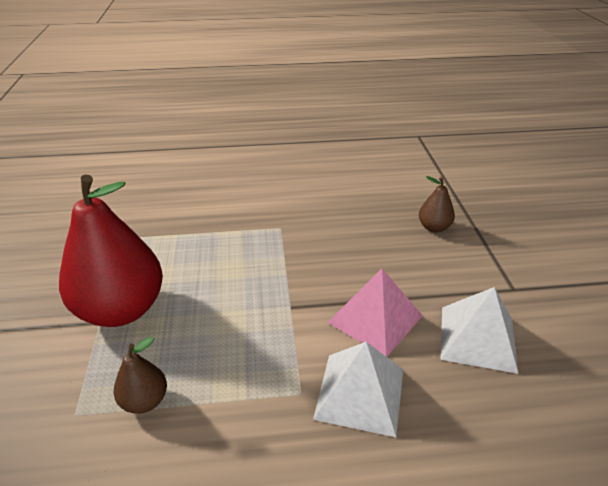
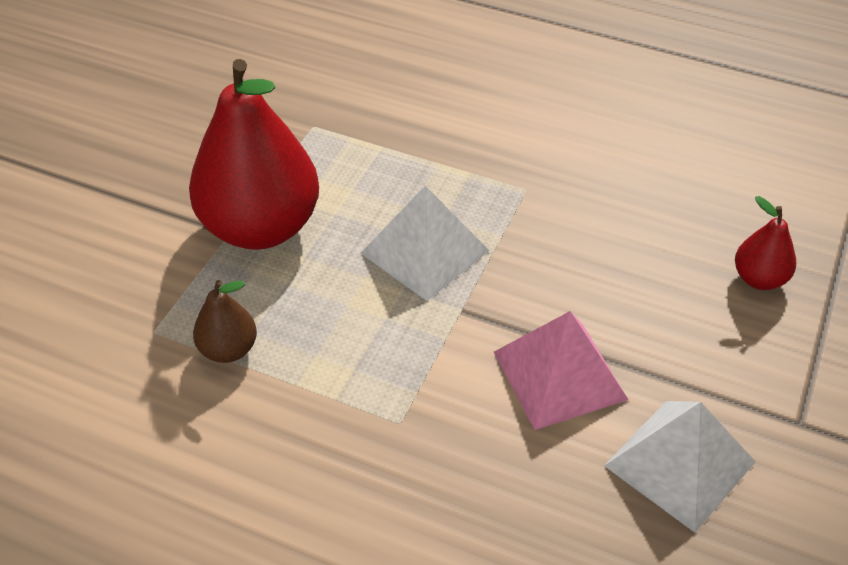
camera: 30 degrees right, 10 degrees up
(360, 393) = (468, 456): white pyramid -> white pyramid (424, 251)
(434, 227) = (759, 279): brown pear -> red pear

